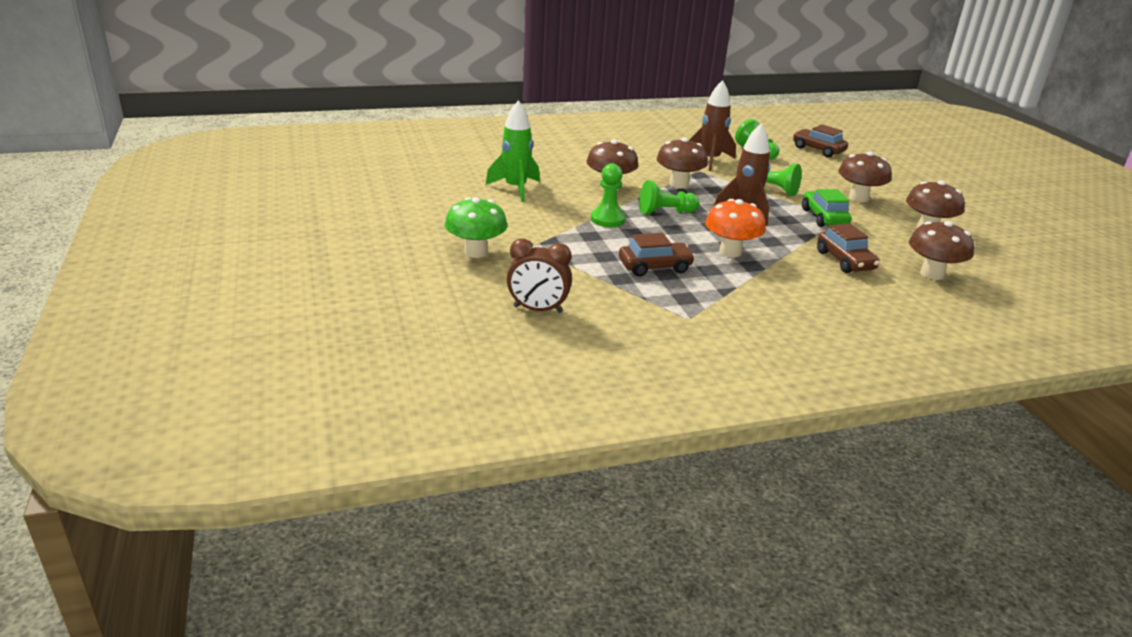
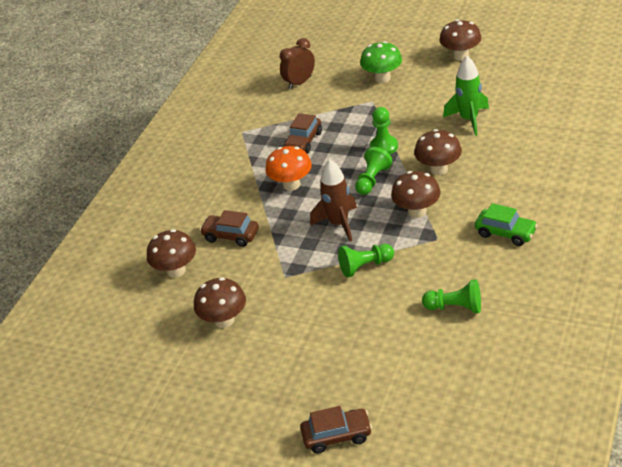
camera: 135 degrees right, 10 degrees up
(710, 160) = (455, 259): brown rocket -> none
(818, 150) = (429, 366): brown car -> brown car (337, 436)
(824, 217) = (294, 267): green car -> green car (505, 233)
(858, 198) = (306, 316): brown mushroom -> brown mushroom (461, 56)

